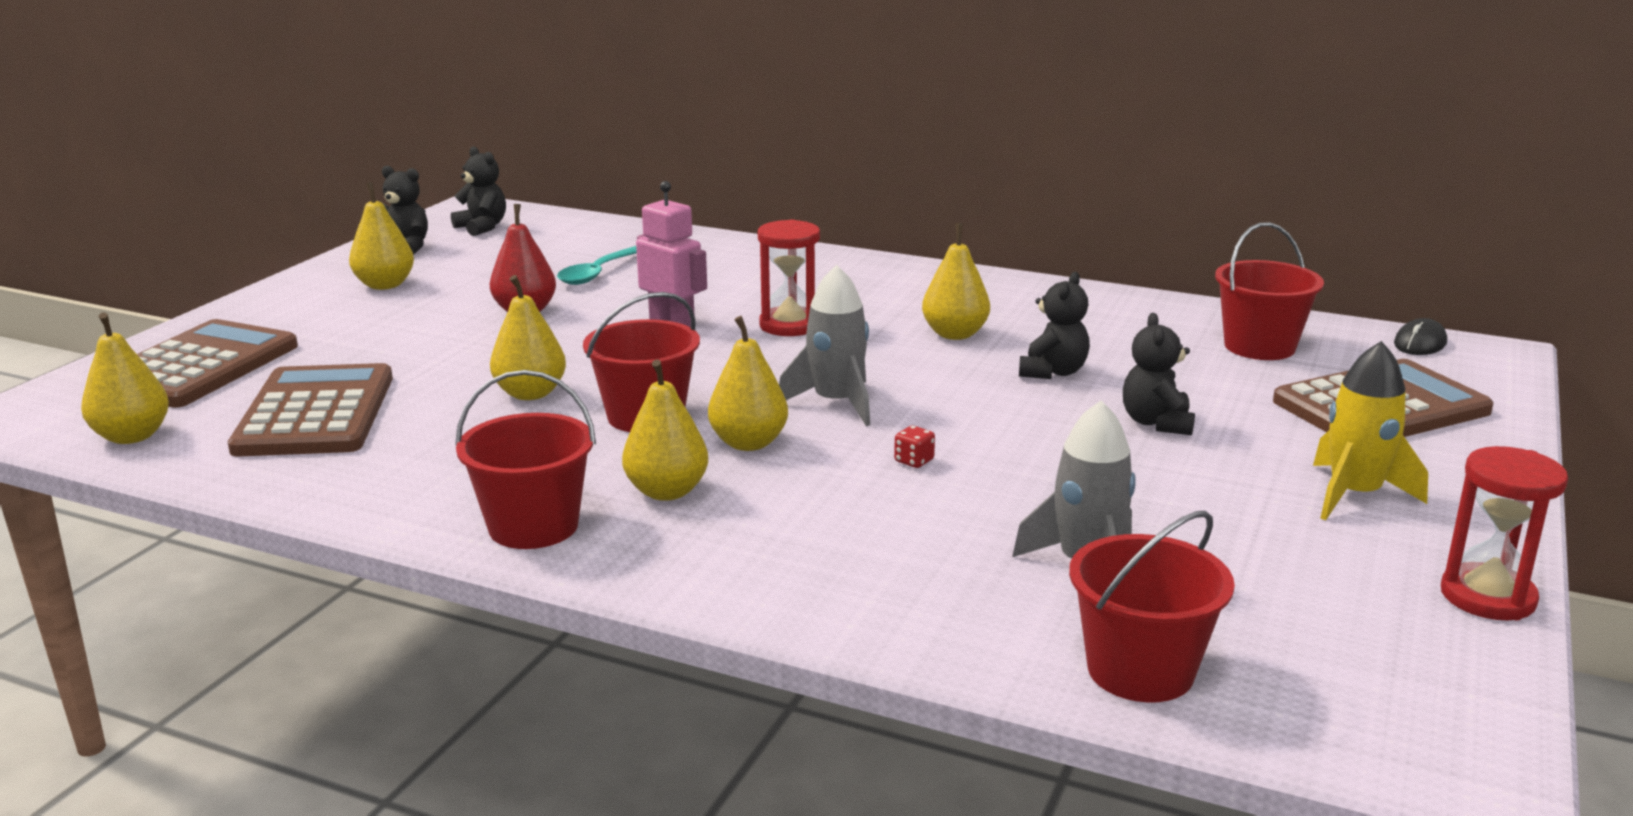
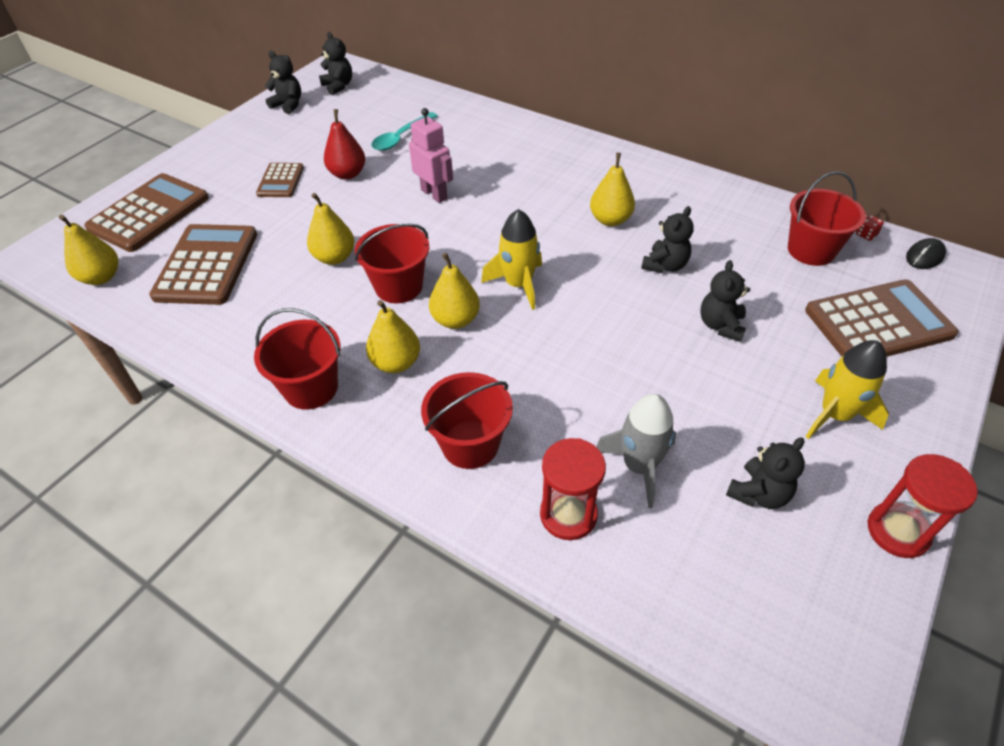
camera: 10 degrees right, 25 degrees up
(385, 285) = (270, 141): yellow pear -> none
(415, 323) = (280, 181): none -> brown calculator
(789, 325) = (507, 202): red hourglass -> red hourglass (568, 515)
(835, 403) = (518, 285): grey rocket -> yellow rocket
(914, 461) = (554, 348): red dice -> red dice (866, 235)
(1140, 670) = (648, 575): red bucket -> red bucket (470, 444)
(1274, 577) = (758, 493): none -> black teddy bear

